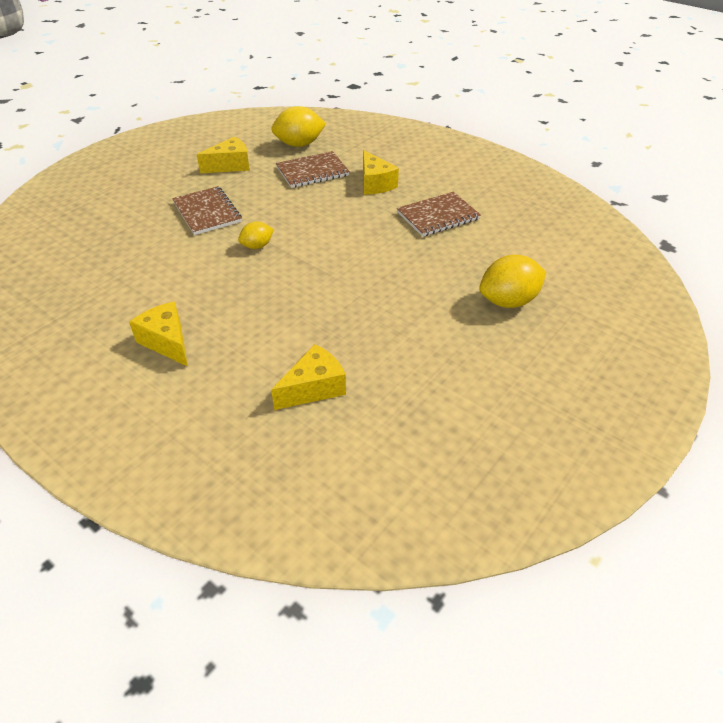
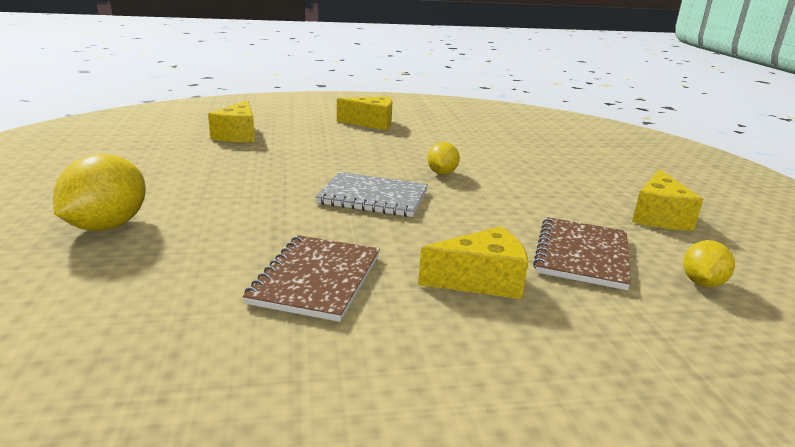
camera: 130 degrees right, 20 degrees down
(207, 212) = (543, 176): brown notebook -> none
(299, 144) = (702, 283): yellow lemon -> yellow lemon, size x0.57
(336, 248) = (373, 197): none -> grey notebook
(375, 184) = (481, 280): yellow cheese -> yellow cheese turned 150 degrees clockwise

